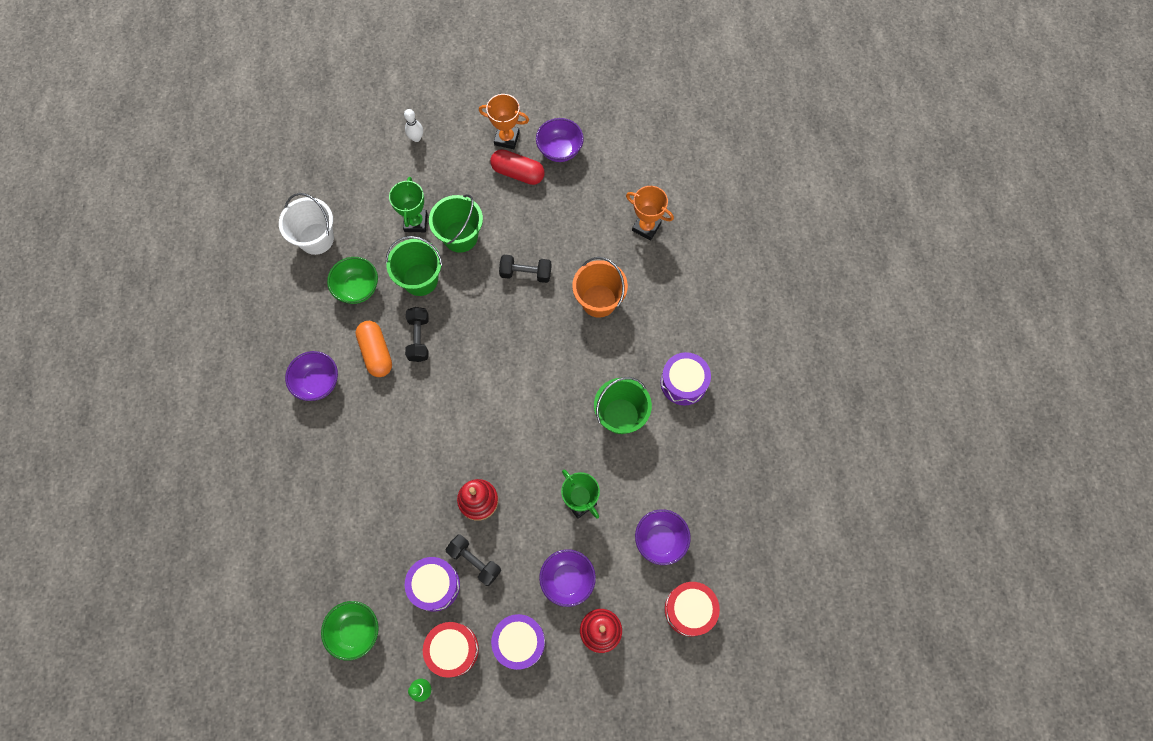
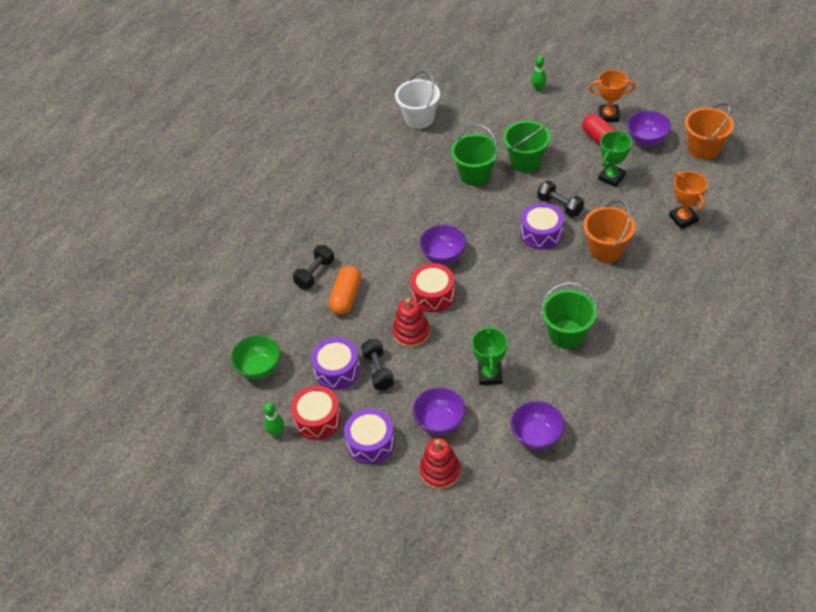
camera: 40 degrees right, 20 degrees down
(318, 383) = (353, 203): purple bowl -> purple bowl (443, 256)
(358, 288) = (425, 160): green bowl -> none
(376, 352) = (408, 204): orange capsule -> orange capsule (346, 297)
(416, 138) = (538, 88): white bowling pin -> green bowling pin
(416, 222) = (498, 138): green trophy -> green trophy (611, 177)
(419, 338) = (446, 210): black dumbbell -> black dumbbell (315, 273)
(506, 138) = (609, 116): orange trophy -> orange trophy turned 45 degrees counterclockwise
(618, 134) = (704, 148): none -> orange bucket
(683, 382) = (638, 337): purple drum -> purple drum (541, 233)
(690, 610) = (525, 499): red drum -> red drum (433, 295)

